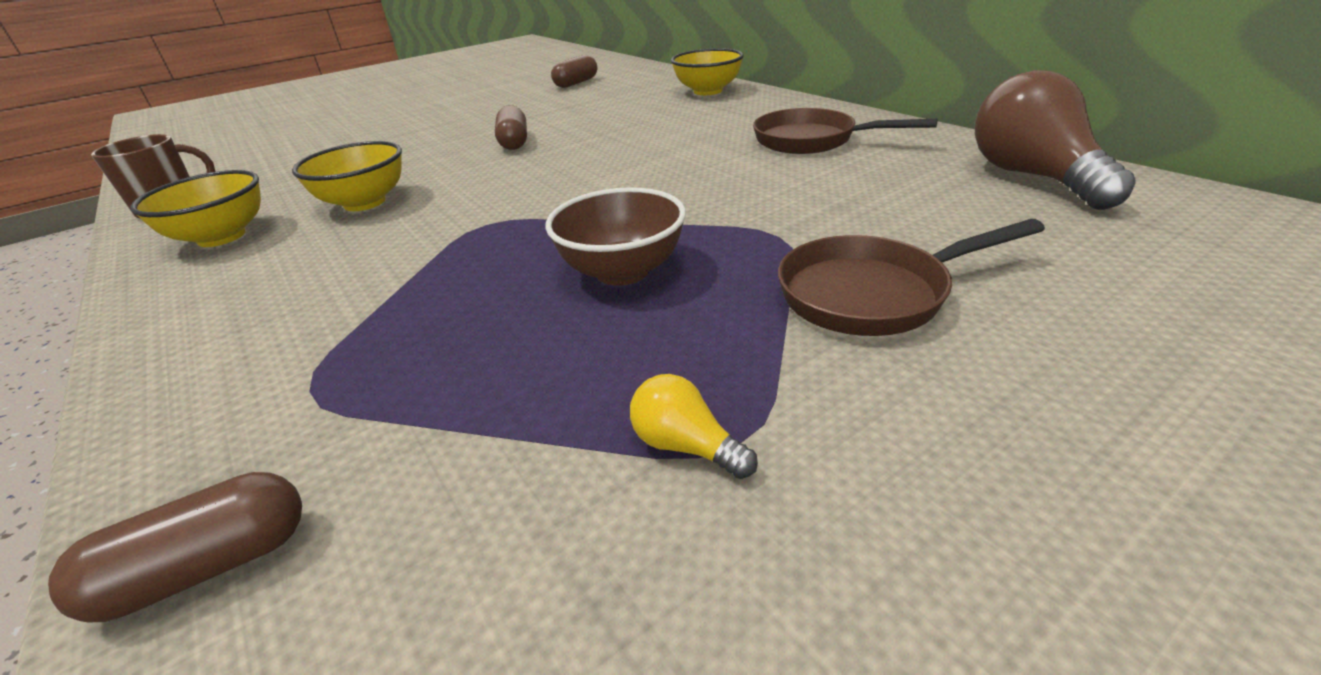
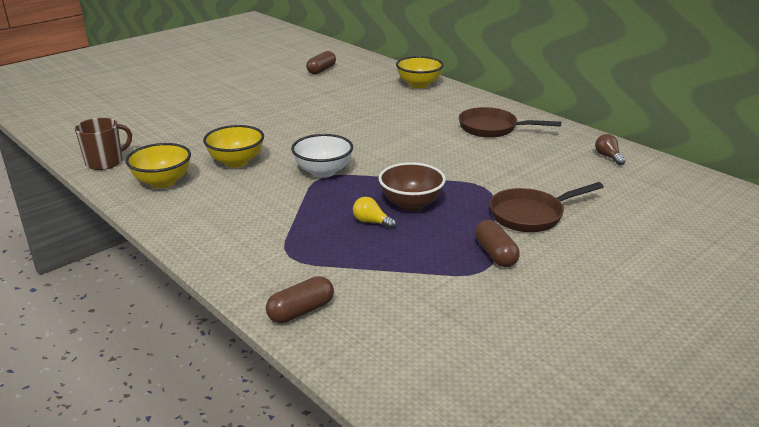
camera: 10 degrees left, 5 degrees down
(493, 215) = (323, 172): none -> white bowl
(514, 142) = (305, 120): brown capsule -> brown capsule (495, 254)
(686, 446) = (464, 271): yellow light bulb -> yellow light bulb (371, 222)
(1033, 177) = (608, 157): brown light bulb -> brown light bulb, size x0.45

